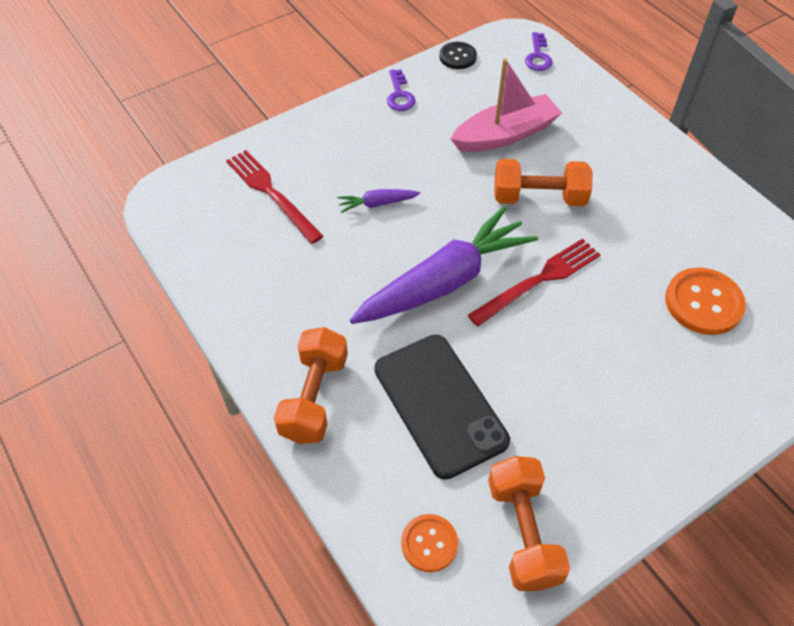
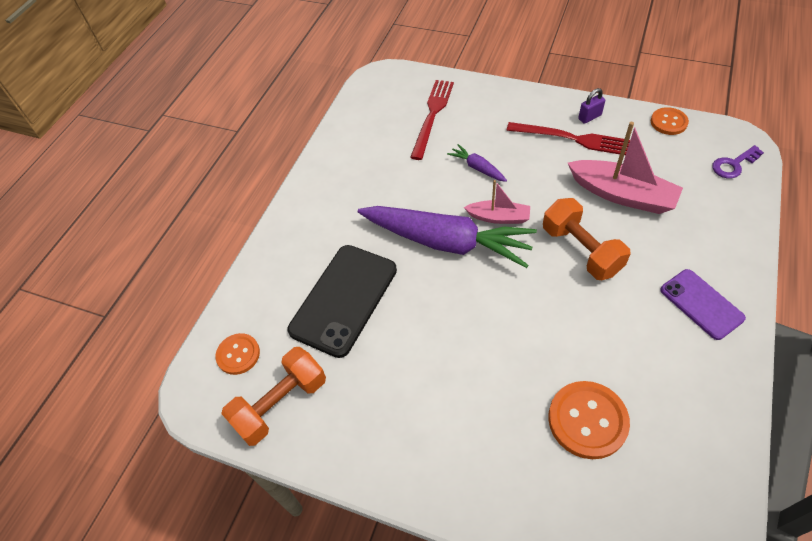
camera: 60 degrees right, 0 degrees up
(314, 397) = (299, 233): orange dumbbell -> none
(399, 95) = (589, 117): purple key -> purple padlock
(452, 226) = (499, 217): none -> pink boat
(457, 57) = (668, 122): black button -> orange button
(539, 280) = (500, 295): red fork -> red fork (572, 139)
(650, 166) = (701, 304): none -> purple phone

